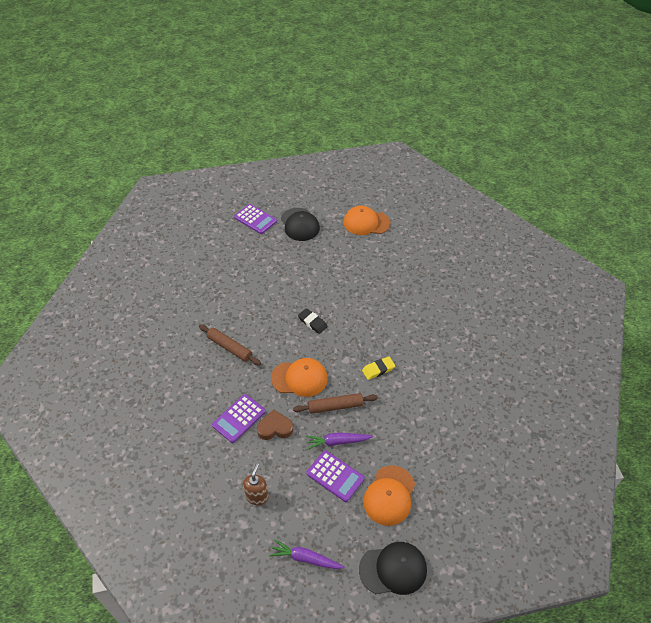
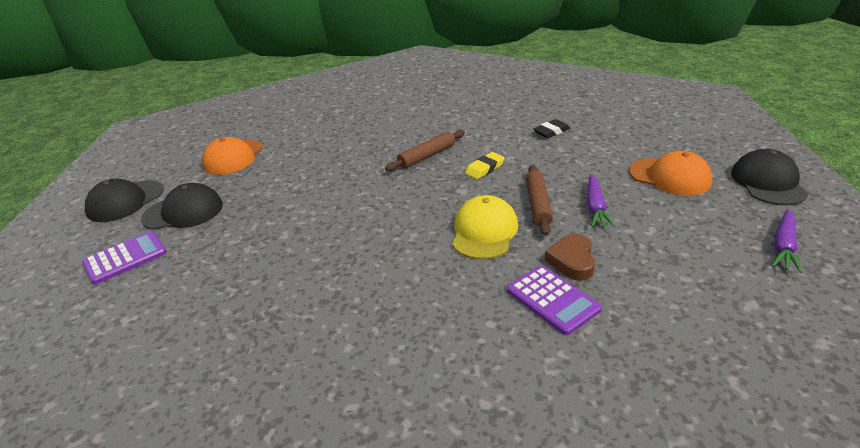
camera: 75 degrees left, 15 degrees down
(230, 347) = (400, 304): brown rolling pin -> brown rolling pin (427, 156)
(257, 496) = (698, 286): brown soap dispenser -> none
(300, 378) = (484, 231): orange cap -> yellow cap
(306, 194) = (125, 201): none -> black cap
(312, 322) = (386, 213): black eraser -> black eraser (551, 132)
(335, 476) = (649, 213): purple calculator -> none
(378, 369) = (484, 169): yellow eraser -> yellow eraser turned 60 degrees clockwise

